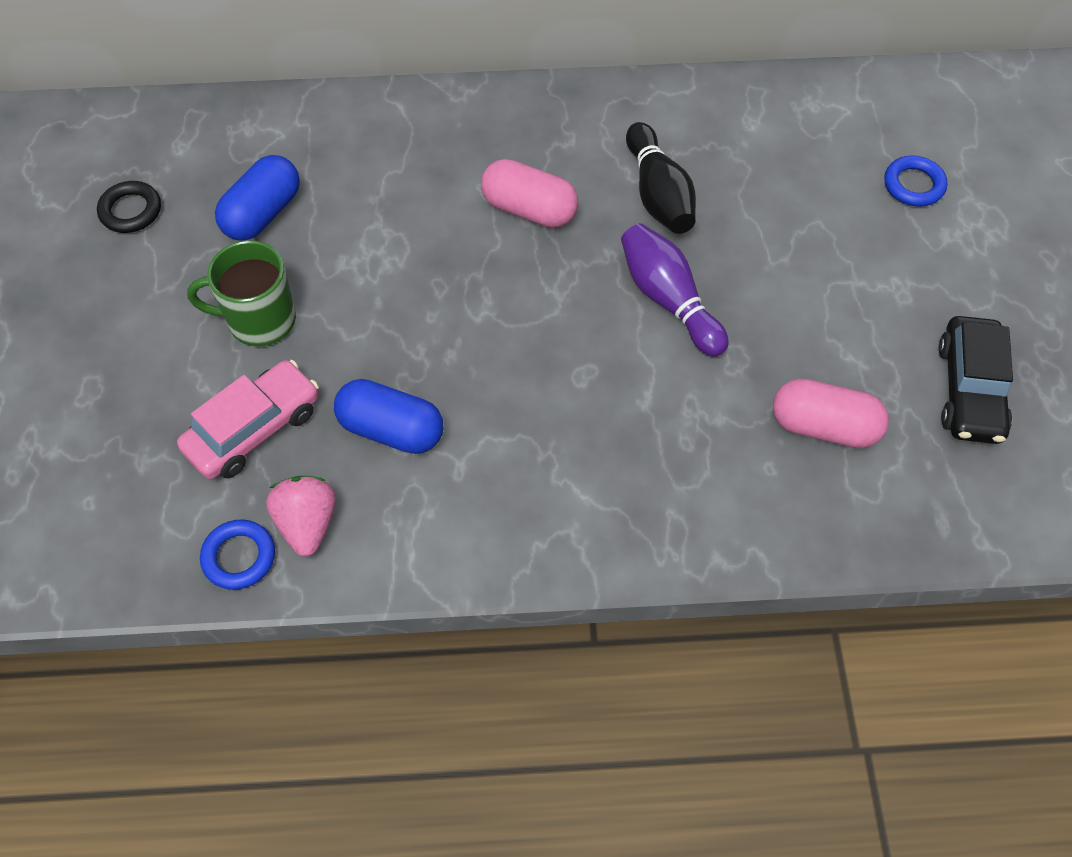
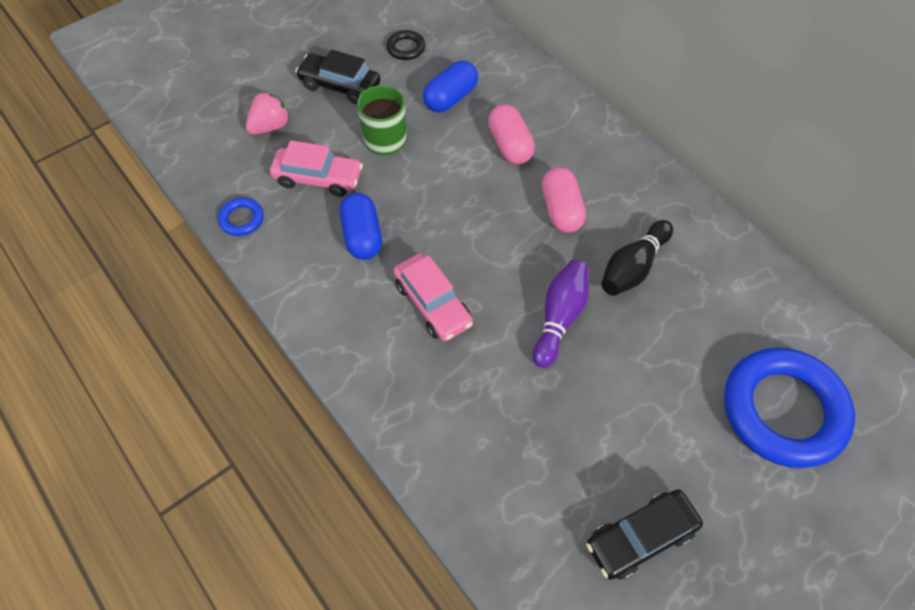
camera: 55 degrees right, 0 degrees up
(119, 319) = (340, 86): none -> black car
(262, 213) = (450, 98): blue capsule -> blue capsule turned 45 degrees counterclockwise
(307, 524) = (280, 235): pink strawberry -> pink strawberry (270, 126)
(553, 411) = (433, 304): none -> pink car
(824, 426) = (537, 458): pink capsule -> pink capsule (510, 145)
(913, 185) = (783, 410): blue ring -> blue ring, size x2.41

